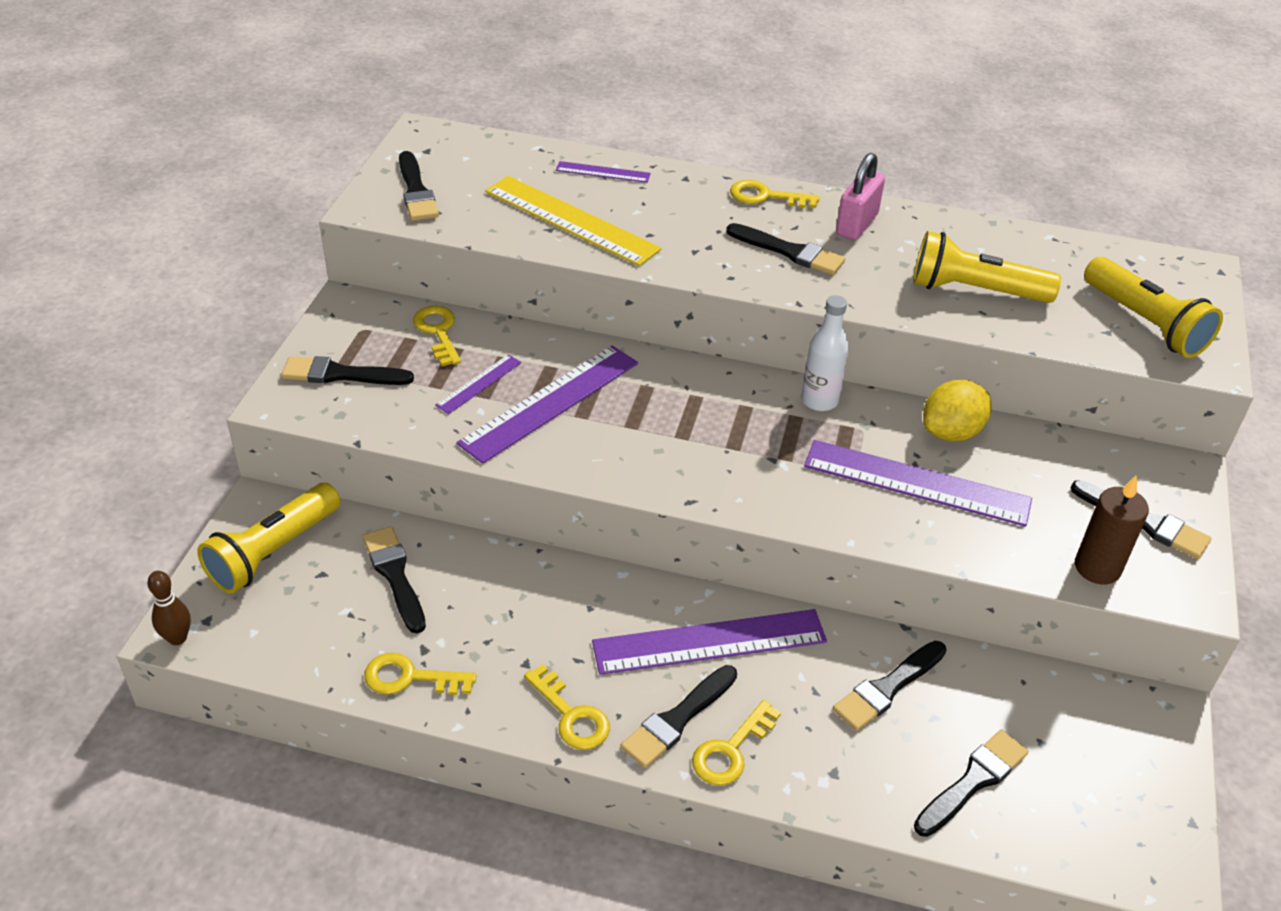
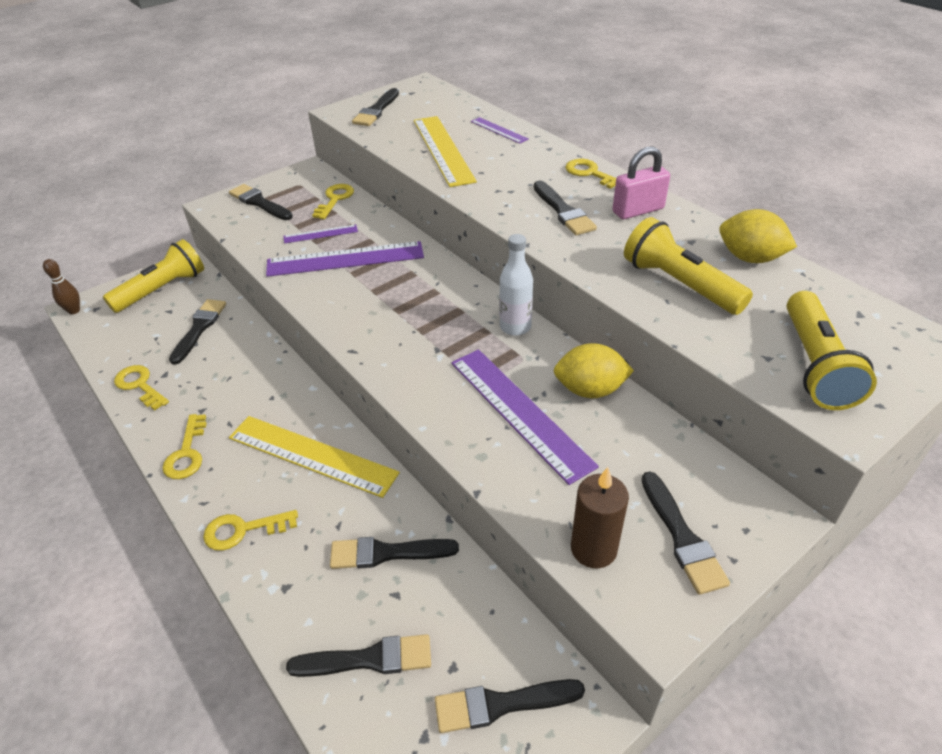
camera: 40 degrees right, 0 degrees up
(273, 552) = (162, 289): yellow flashlight -> yellow flashlight turned 150 degrees clockwise
(677, 719) = (237, 491): black brush -> black brush (501, 704)
(709, 641) = (312, 455): purple ruler -> yellow ruler
(1001, 240) = (750, 258): none -> yellow lemon

